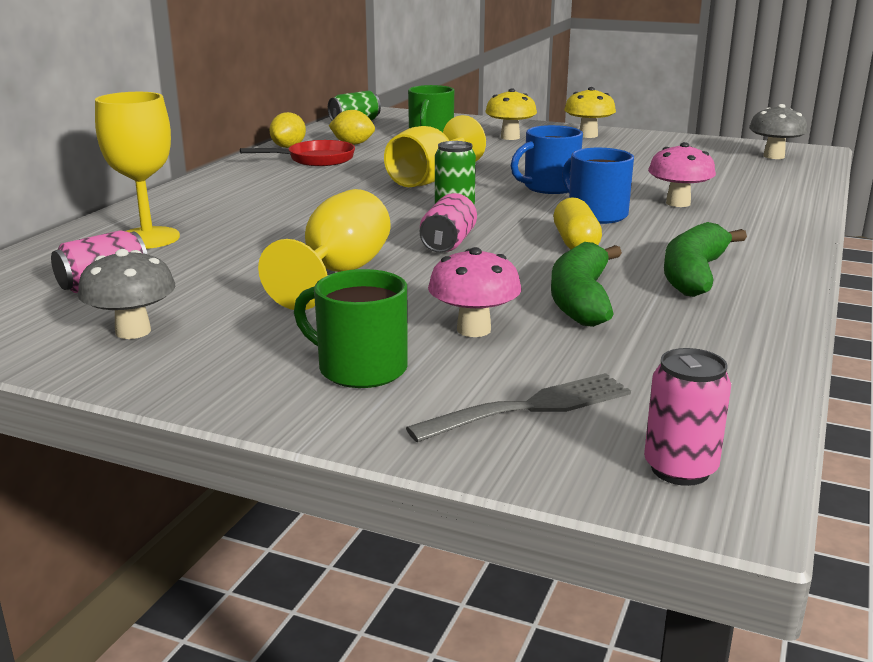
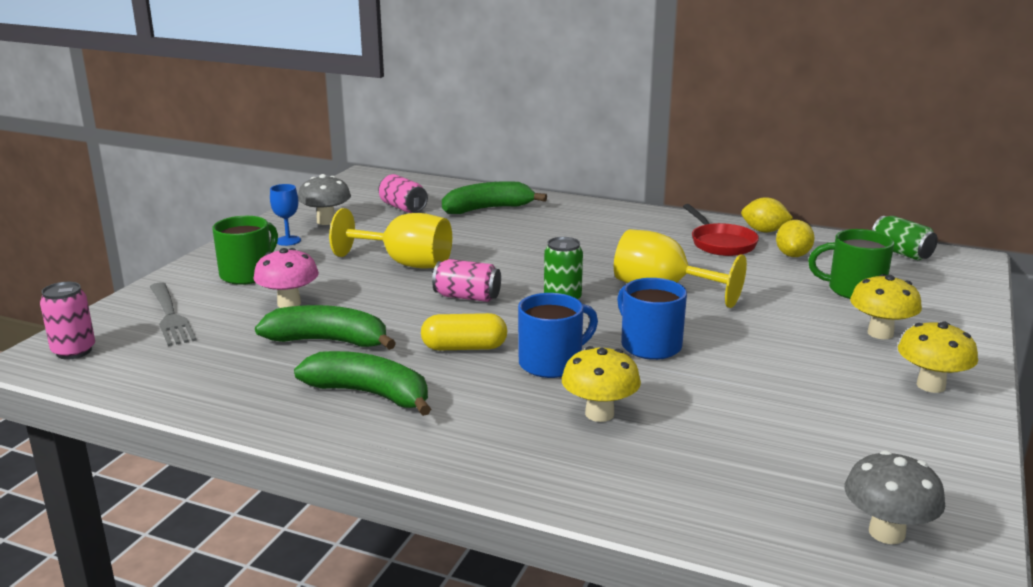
camera: 90 degrees right, 0 degrees up
(148, 238) = (487, 209): yellow goblet -> green banana
(215, 353) = (288, 241): none -> blue goblet
(678, 203) = (599, 414): pink mushroom -> yellow mushroom

